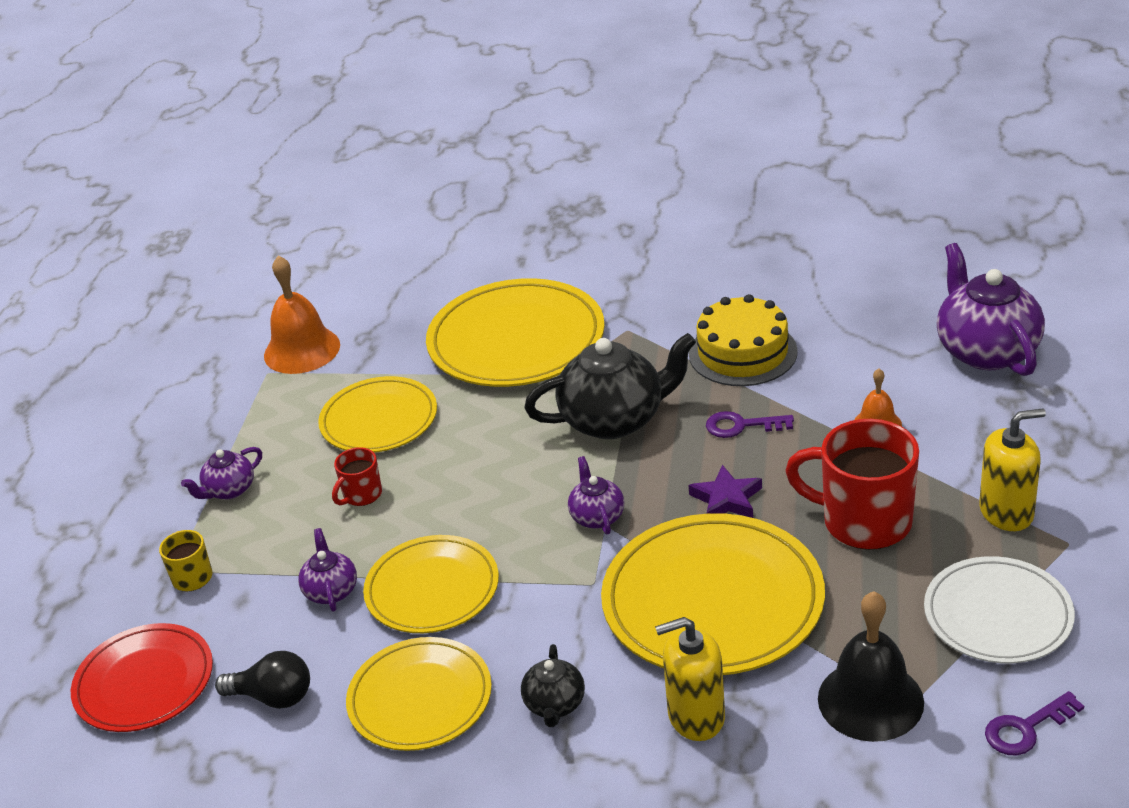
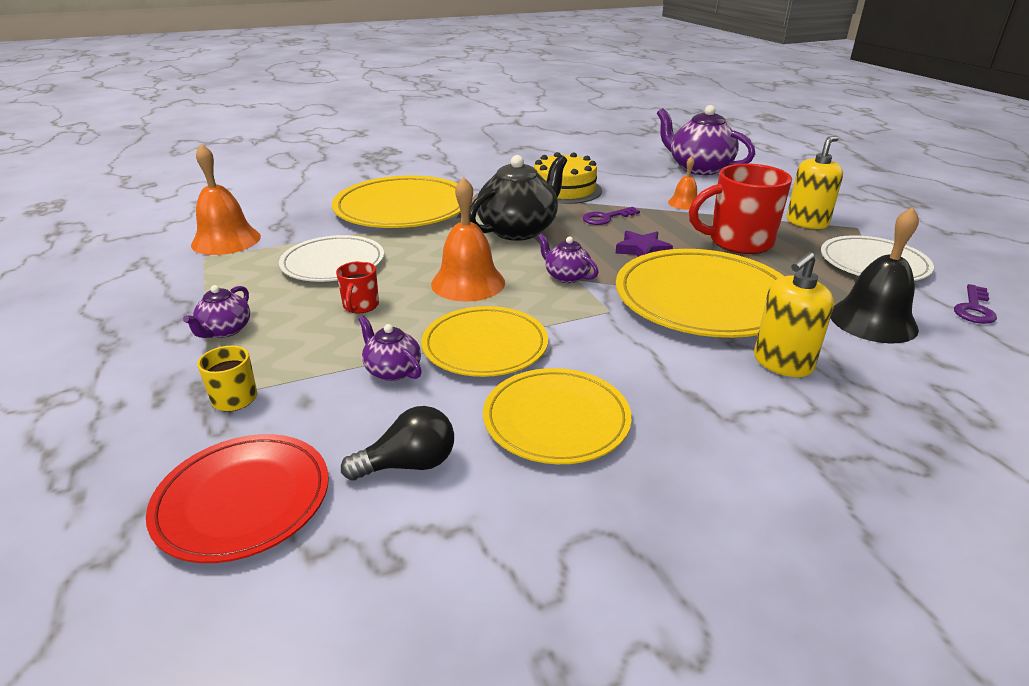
camera: 35 degrees left, 5 degrees down
(379, 420) = (333, 263): yellow plate -> white plate
(487, 493) = (468, 283): none -> orange bell
(554, 705) = (673, 388): black teapot -> none

